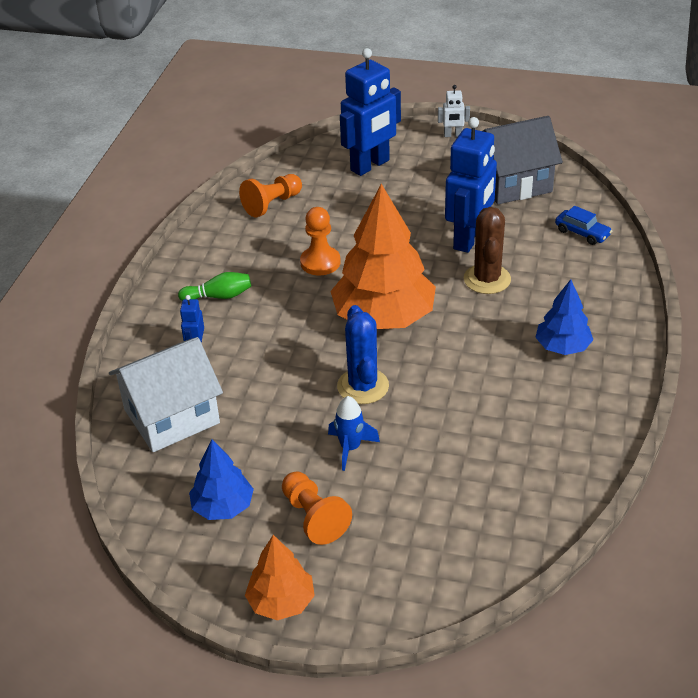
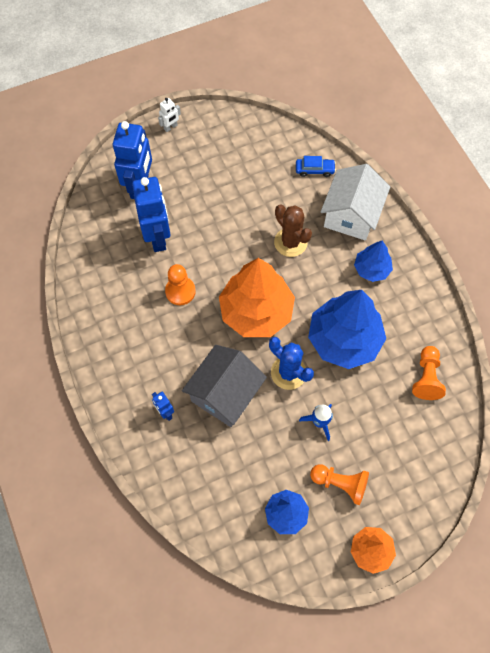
camera: 40 degrees left, 25 degrees up
(172, 416) = (198, 473): white house -> white house (351, 215)
(219, 296) = (141, 361): green bowling pin -> none
(272, 204) = (105, 260): orange pawn -> orange pawn (426, 377)
(460, 391) = (344, 339): none -> blue tree
(469, 239) = (254, 215): blue robot -> blue robot (158, 237)
(513, 183) = (242, 150): grey house -> grey house (225, 394)

